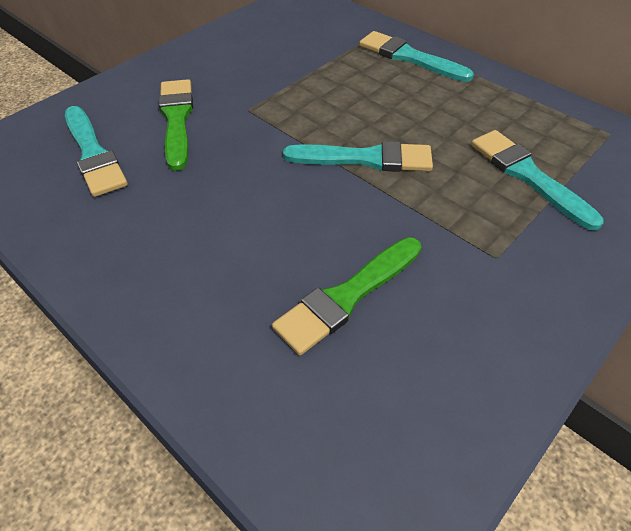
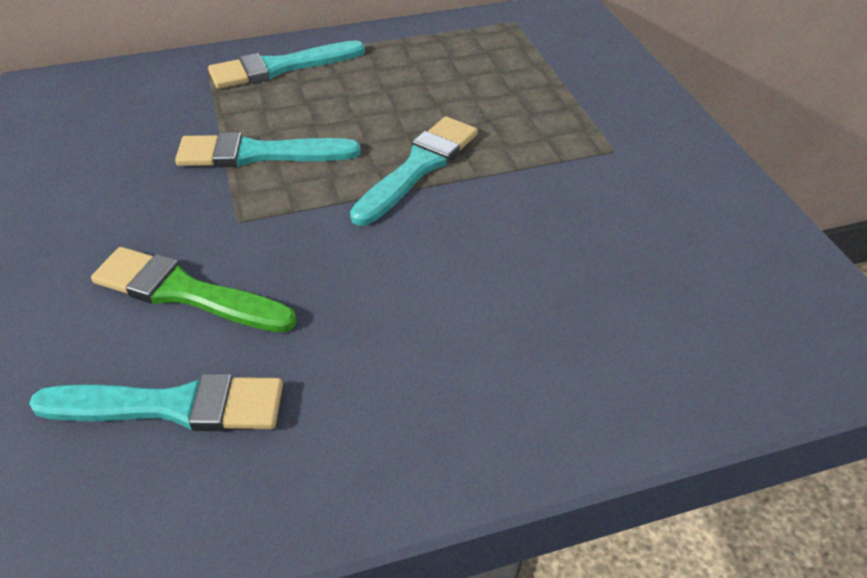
camera: 60 degrees left, 5 degrees down
(347, 296) = (602, 260): green brush -> none
(528, 176) = (530, 86): turquoise brush -> turquoise brush (260, 154)

